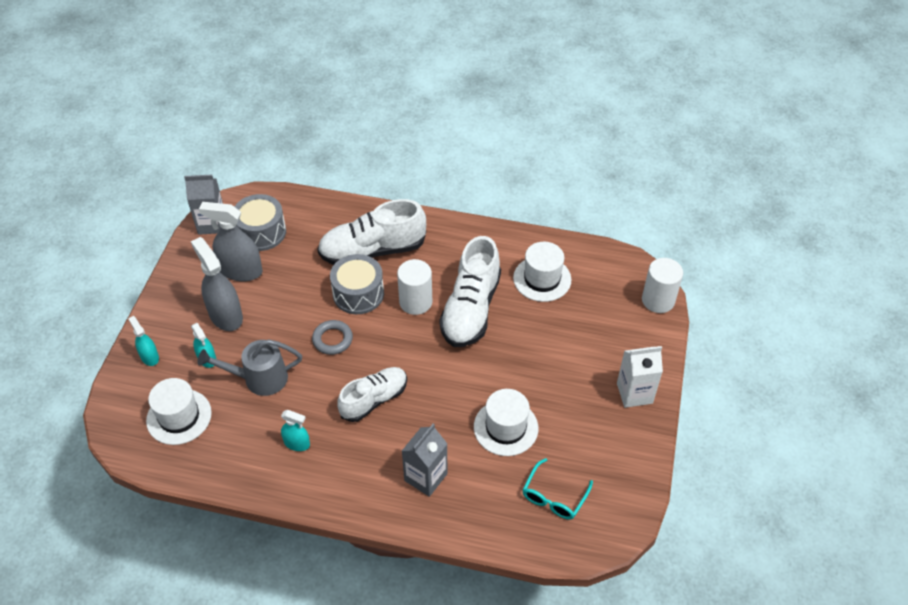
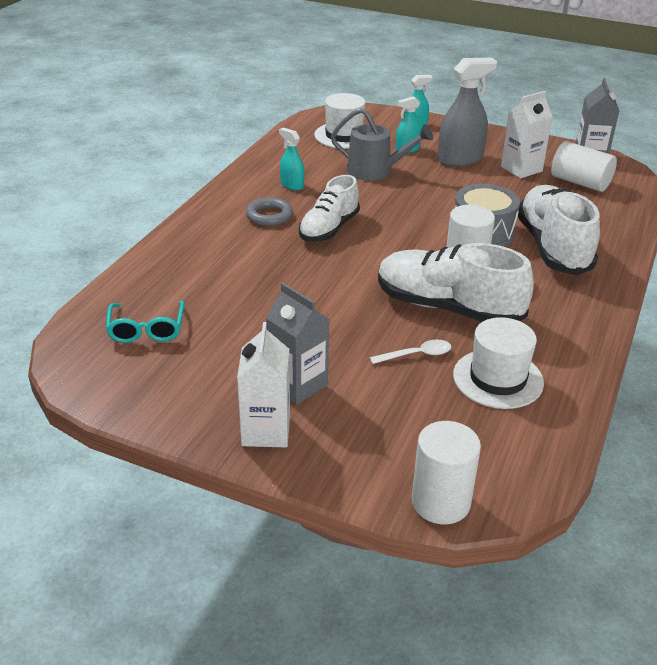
camera: 100 degrees right, 15 degrees down
(240, 271) = (521, 169): grey spray bottle -> white carton
(259, 378) = (376, 171): grey watering can -> grey watering can turned 105 degrees clockwise
(261, 232) = (580, 182): grey drum -> white cylinder
(297, 443) = (292, 185): turquoise spray bottle -> turquoise spray bottle turned 105 degrees clockwise
(332, 339) = (417, 212): grey ring -> grey ring (269, 216)
(374, 399) = (329, 229): white shoe -> white shoe turned 60 degrees clockwise
(425, 477) = (218, 249): grey carton -> grey carton (298, 384)
(506, 427) = (257, 309): white hat -> none
(531, 322) = (417, 355): none -> white spoon
(554, 496) = (146, 329): turquoise glasses -> turquoise glasses turned 135 degrees counterclockwise

